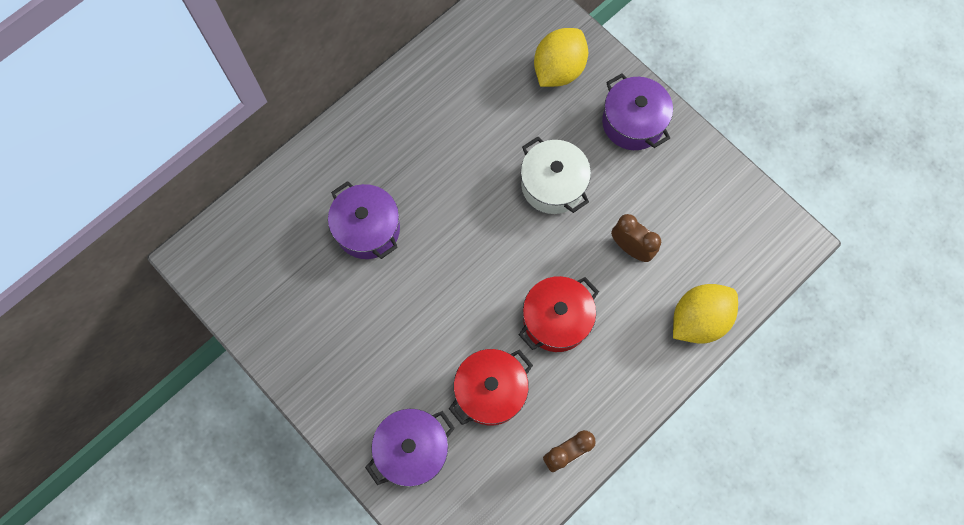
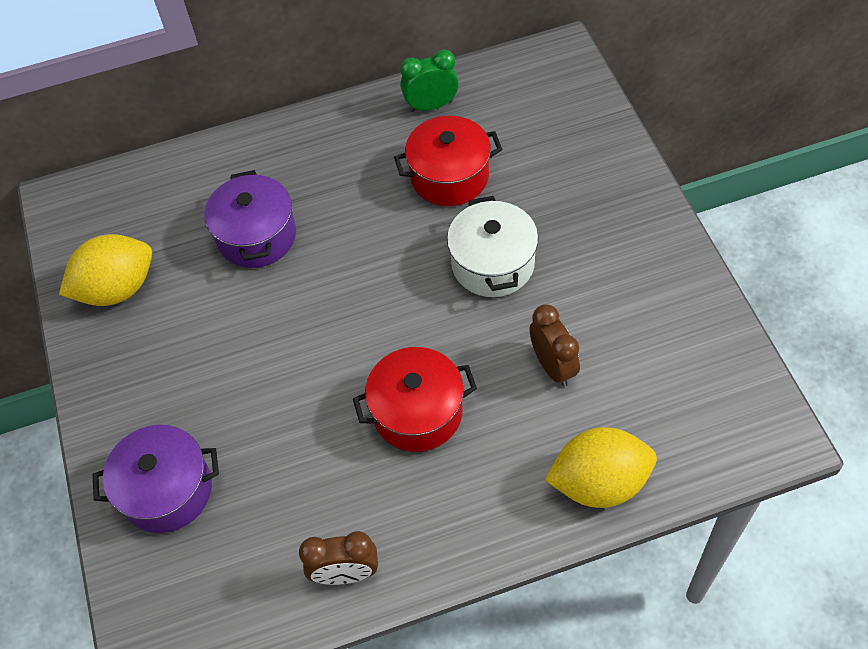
camera: 30 degrees right, 15 degrees down
(443, 68) = (431, 106): none -> green clock
(490, 391) = (294, 462): red pot -> red pot (449, 176)
(558, 70) = (563, 148): yellow lemon -> yellow lemon (117, 289)
(633, 122) = (626, 230): purple pot -> none

